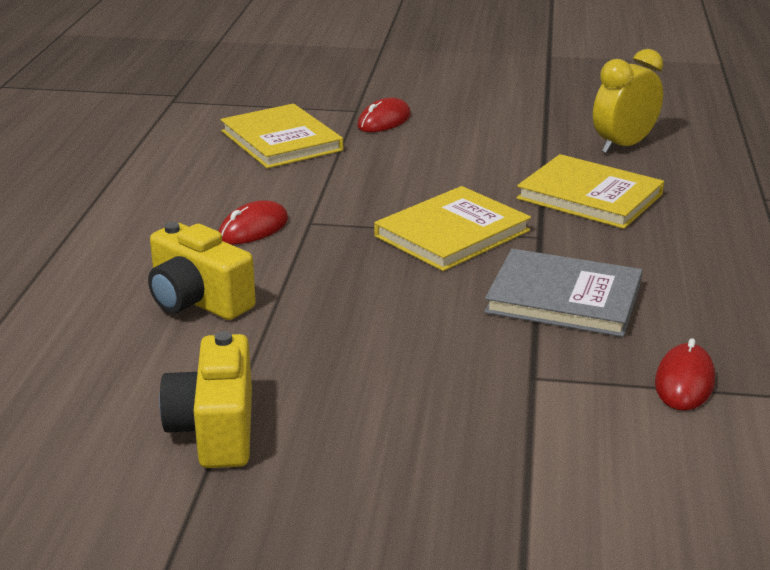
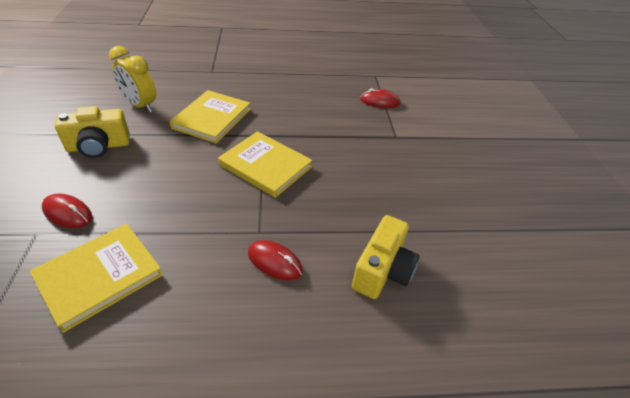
camera: 105 degrees left, 15 degrees up
(215, 429) = (495, 233): yellow camera -> yellow camera (99, 146)
(564, 298) = (326, 128): grey book -> none

